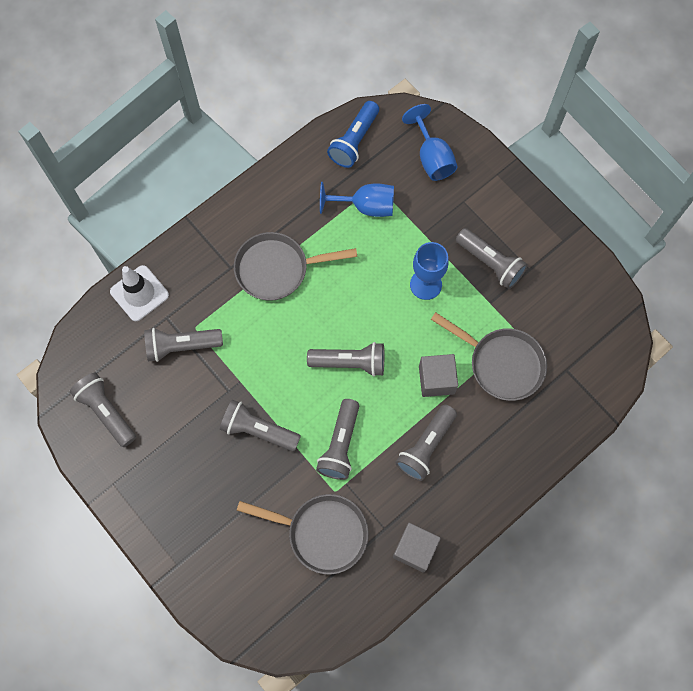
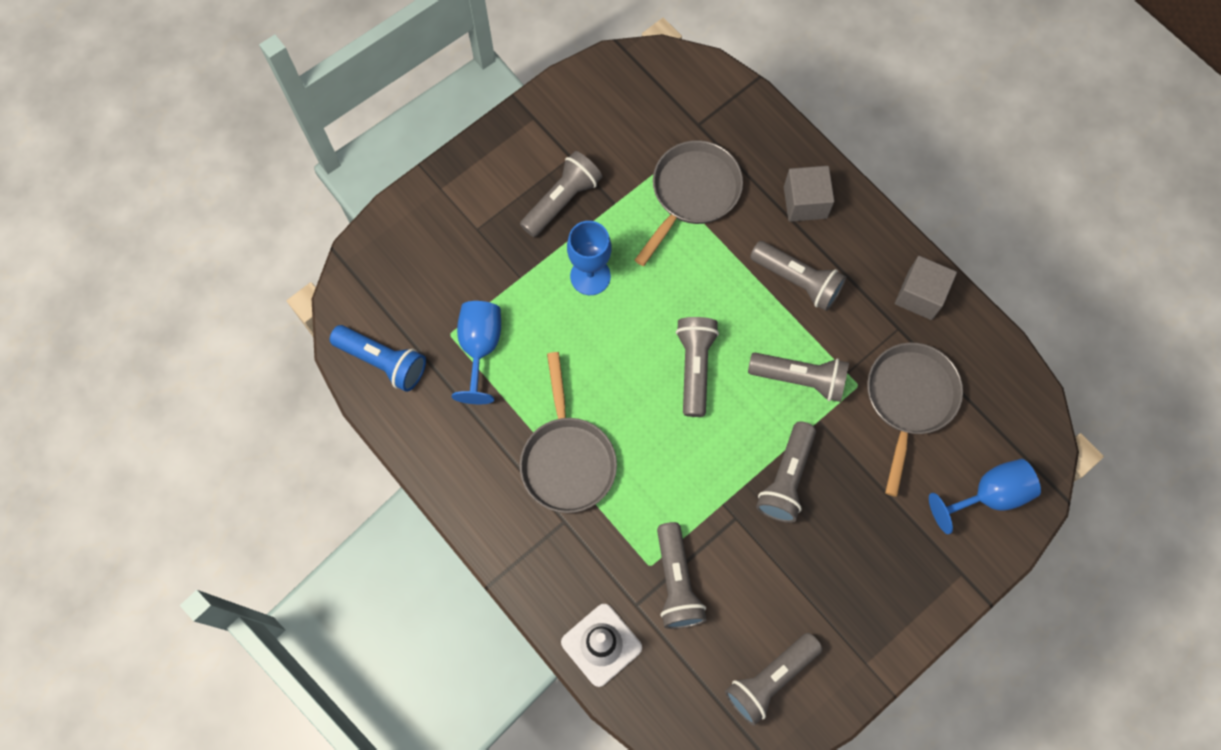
camera: 90 degrees left, 0 degrees up
(432, 157) = (413, 265): blue goblet -> blue goblet (989, 495)
(436, 380) = (714, 267): grey cube -> grey cube (805, 202)

